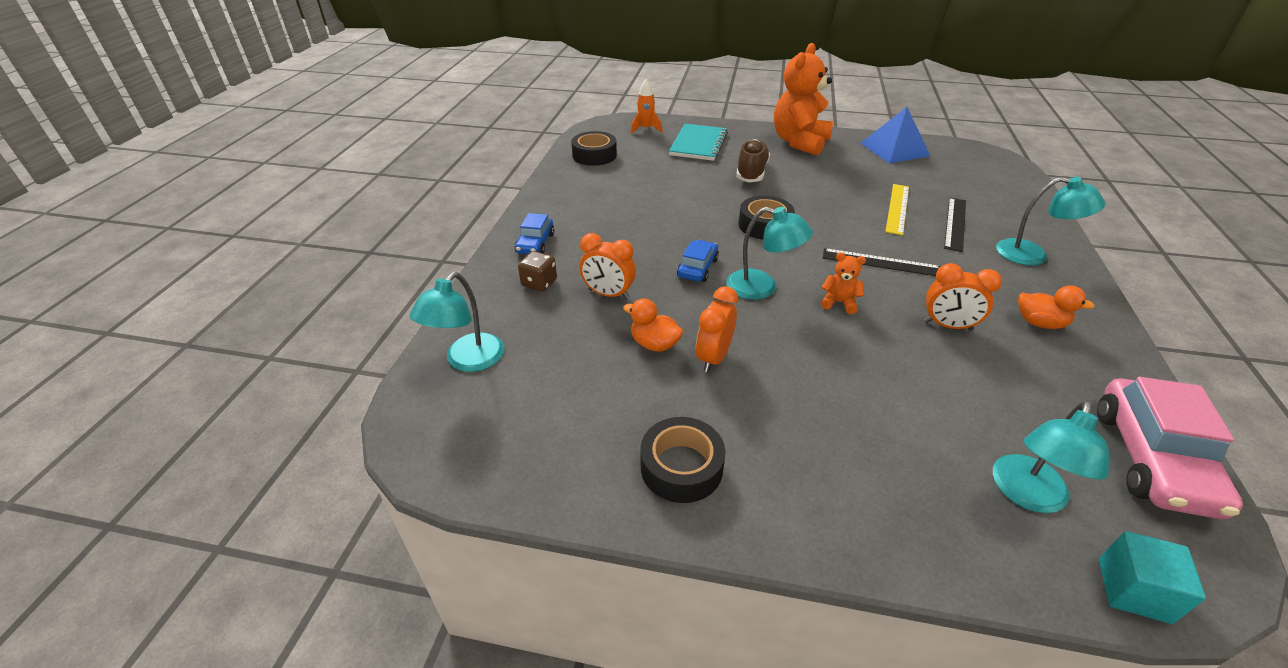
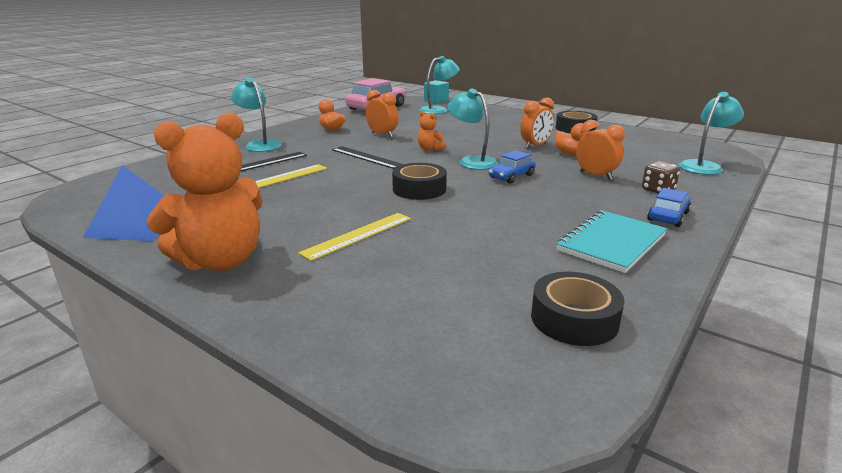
camera: 155 degrees left, 15 degrees down
(646, 129) = (434, 364): orange rocket -> none
(698, 144) = (371, 296): turquoise notebook -> turquoise notebook (611, 243)
(751, 172) = (358, 235): brown shoe -> yellow ruler

